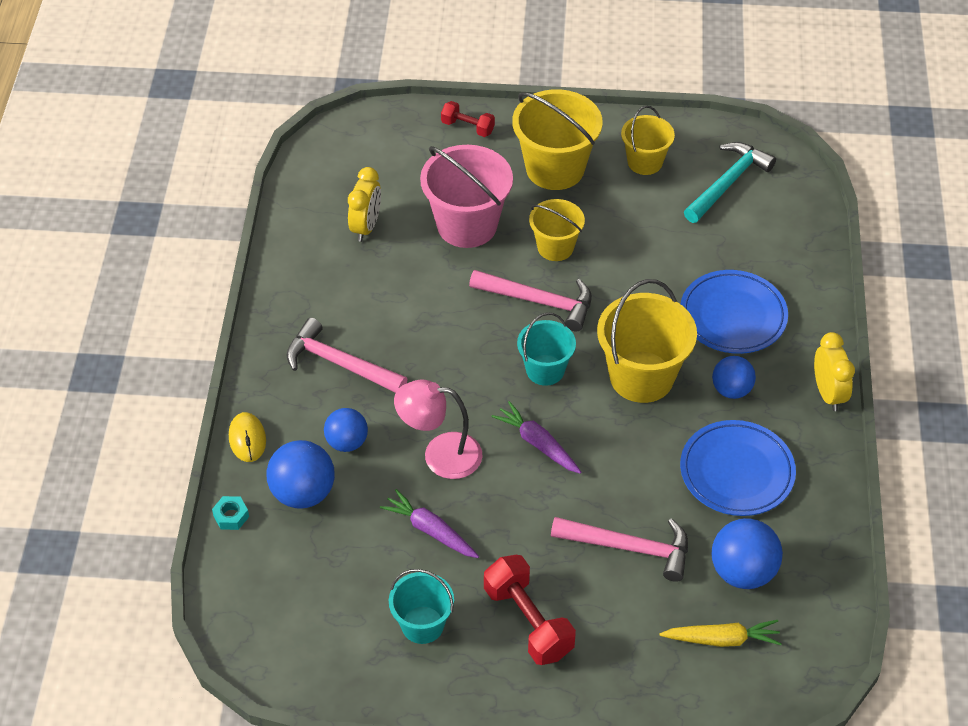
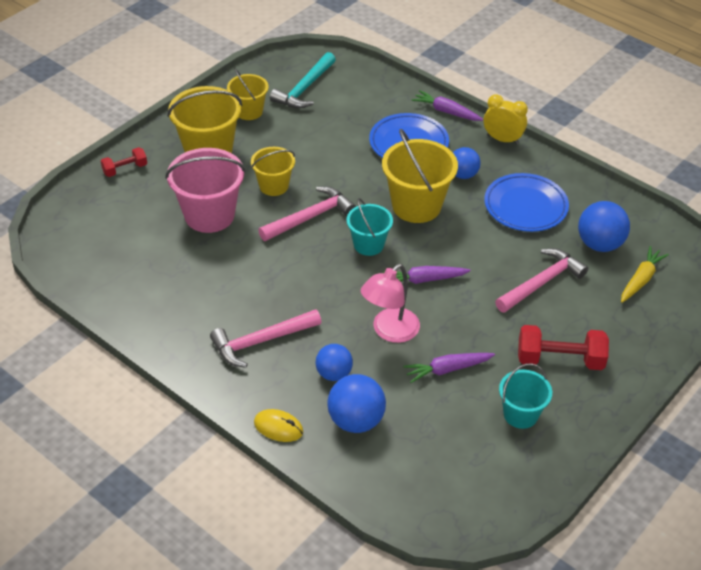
camera: 55 degrees left, 5 degrees down
(231, 516) = (339, 473): turquoise nut -> none
(366, 227) = (154, 264): yellow clock -> none
(727, 183) = (305, 89): turquoise hammer -> turquoise hammer turned 135 degrees counterclockwise
(821, 319) = (446, 112): none -> purple carrot

